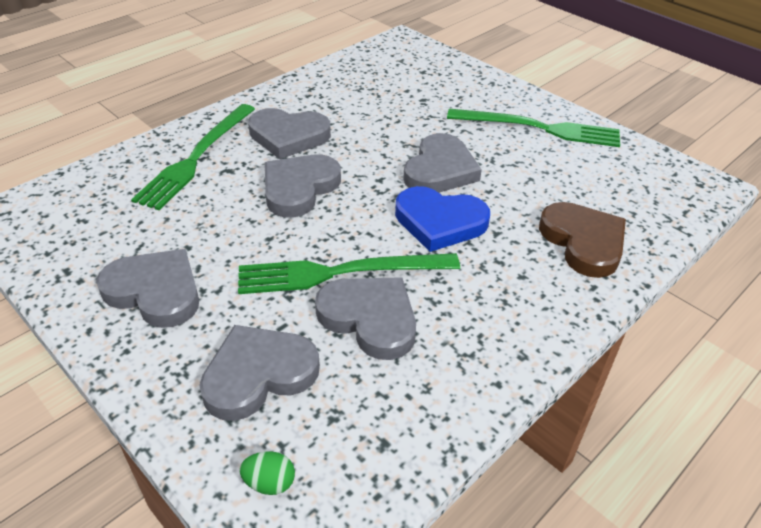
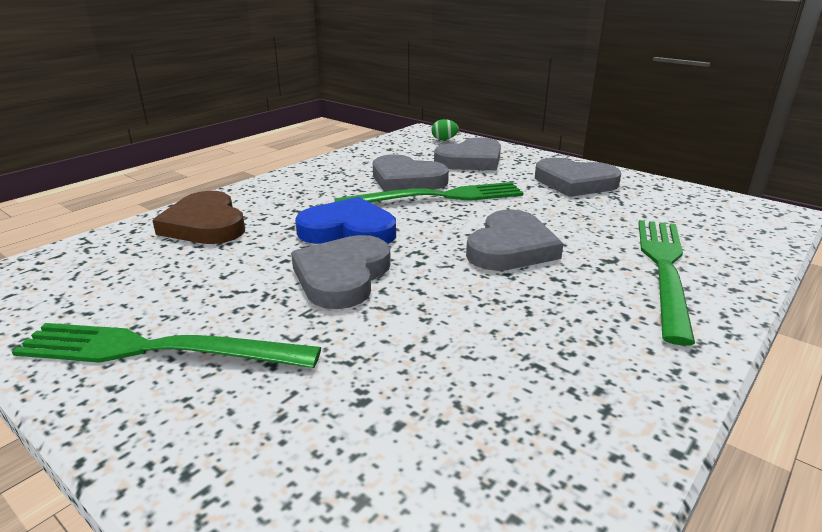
camera: 175 degrees right, 15 degrees down
(288, 136) = (570, 305): grey heart -> none

